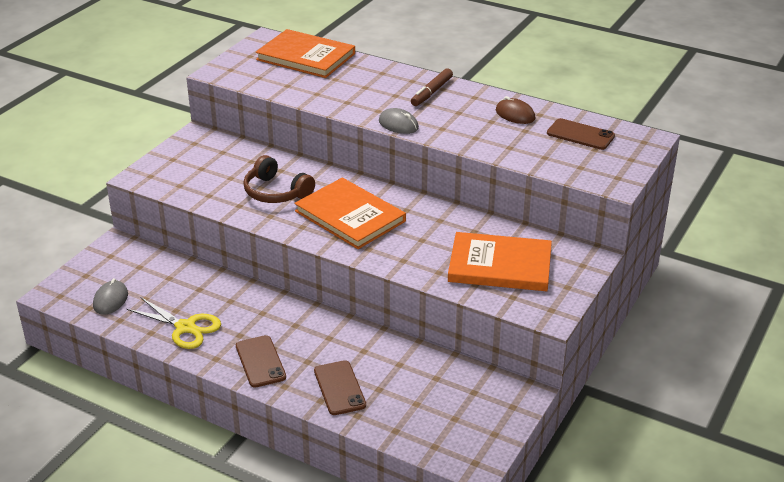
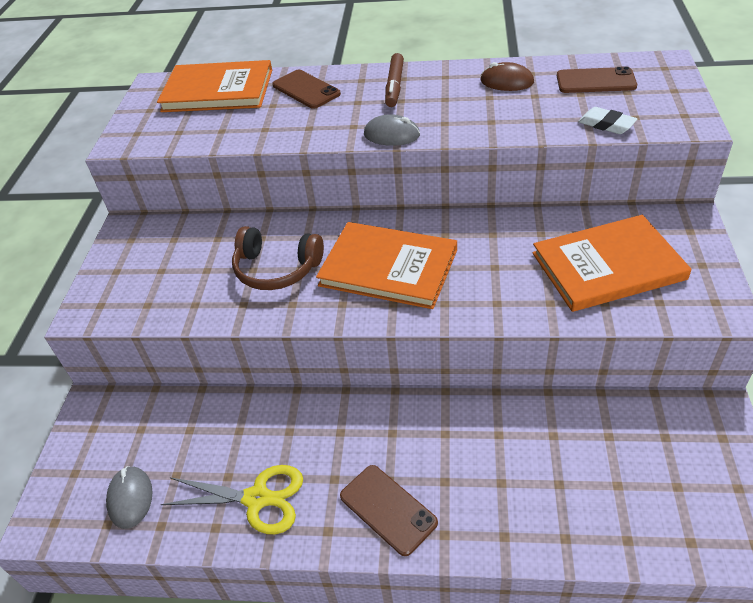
camera: 20 degrees left, 10 degrees up
(339, 388) = (513, 505): brown phone -> brown phone (306, 90)
(553, 165) = (606, 124): none -> white eraser

